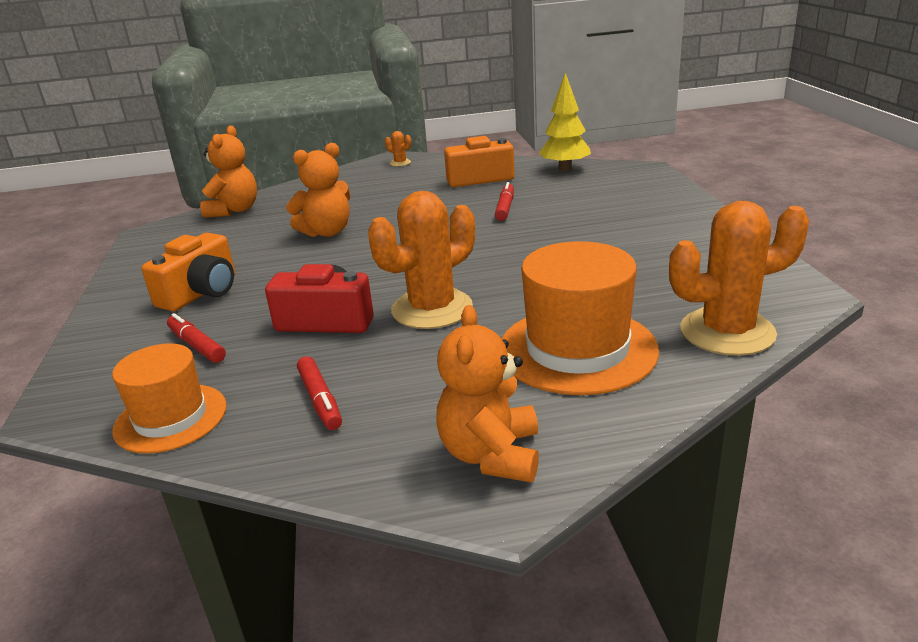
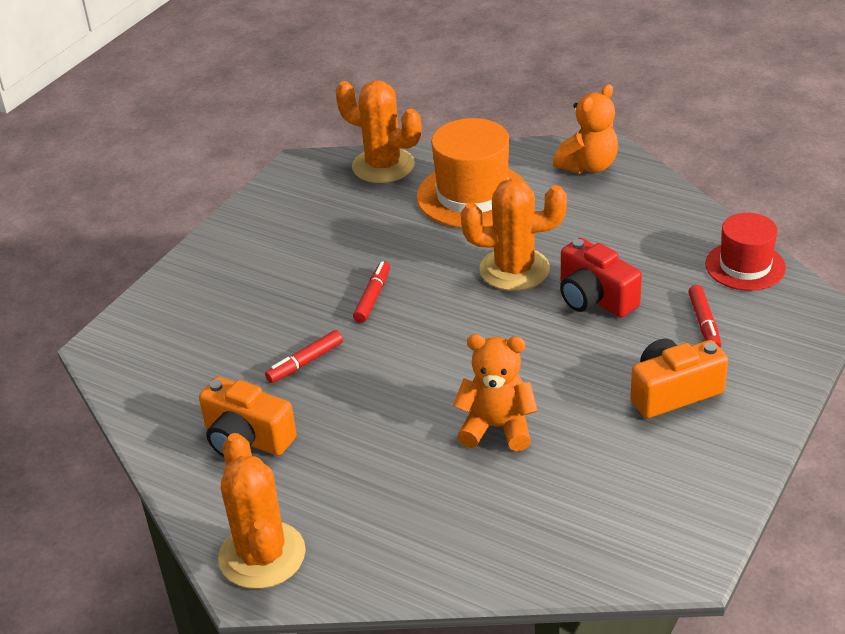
camera: 140 degrees left, 10 degrees up
(171, 418) = (745, 266): orange hat -> red hat
(234, 210) = (557, 556): orange teddy bear -> none
(320, 400) = (647, 235): red marker -> red marker (373, 297)
(400, 163) = (262, 555): orange cactus -> orange cactus, size x2.41
(565, 169) = (151, 398): yellow tree -> none

